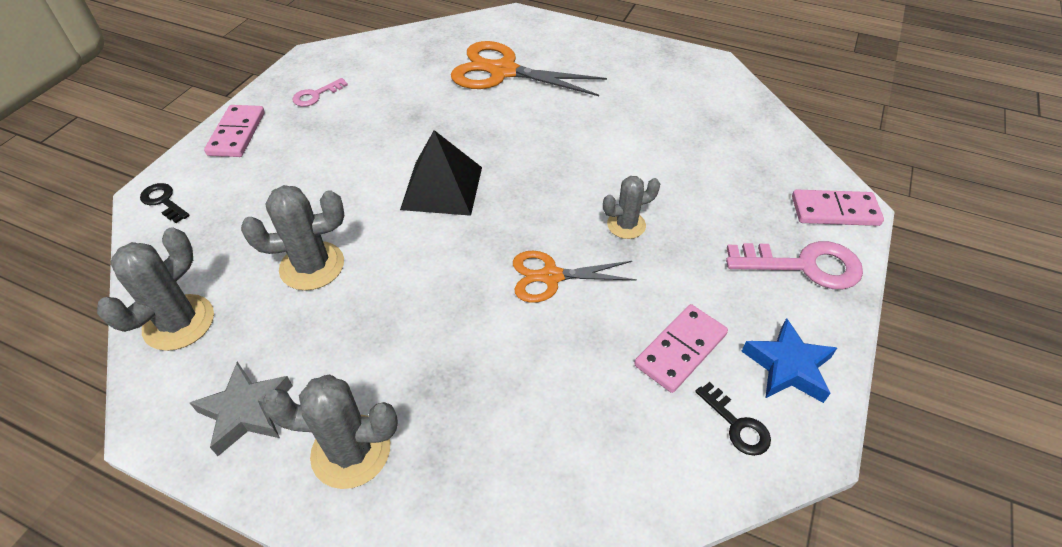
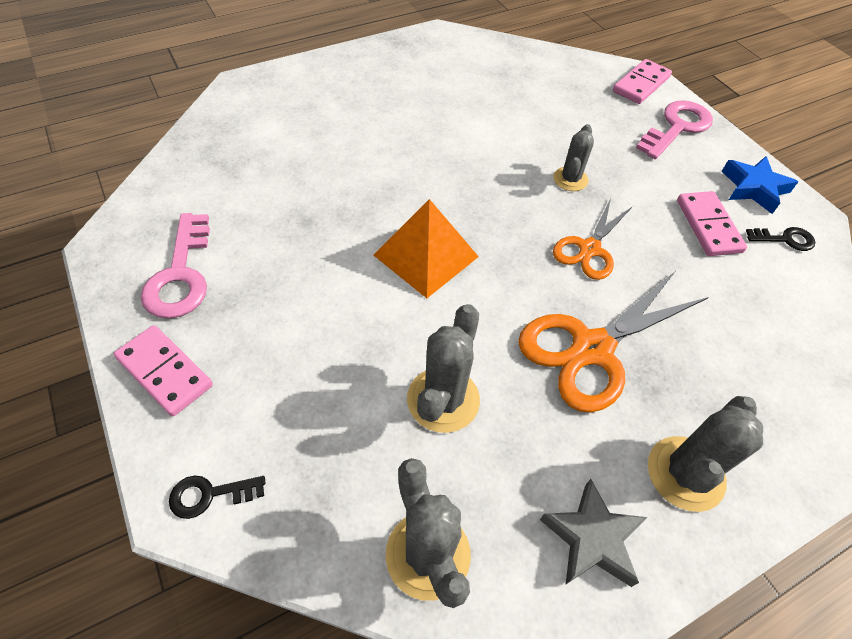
camera: 55 degrees left, 5 degrees up
(316, 95) = (181, 275): pink key -> pink key, size x1.81
(442, 187) = (426, 255): black pyramid -> orange pyramid
(503, 71) = (312, 135): orange scissors -> orange scissors (592, 349)

